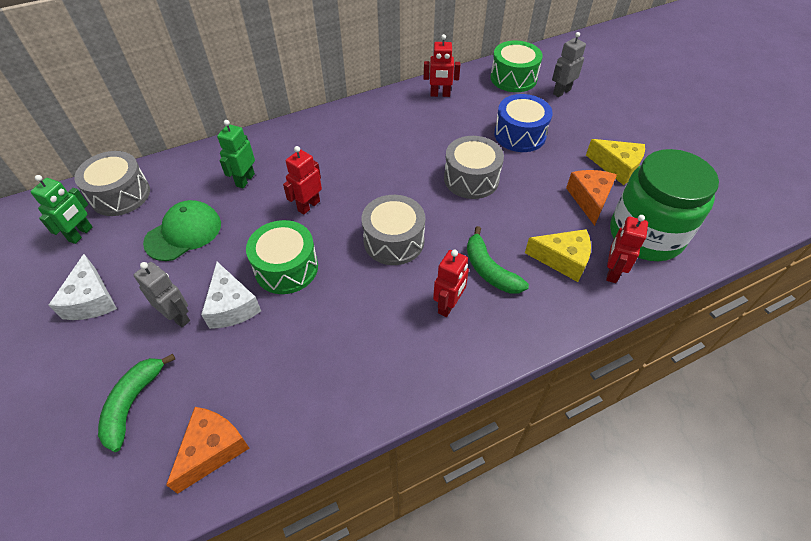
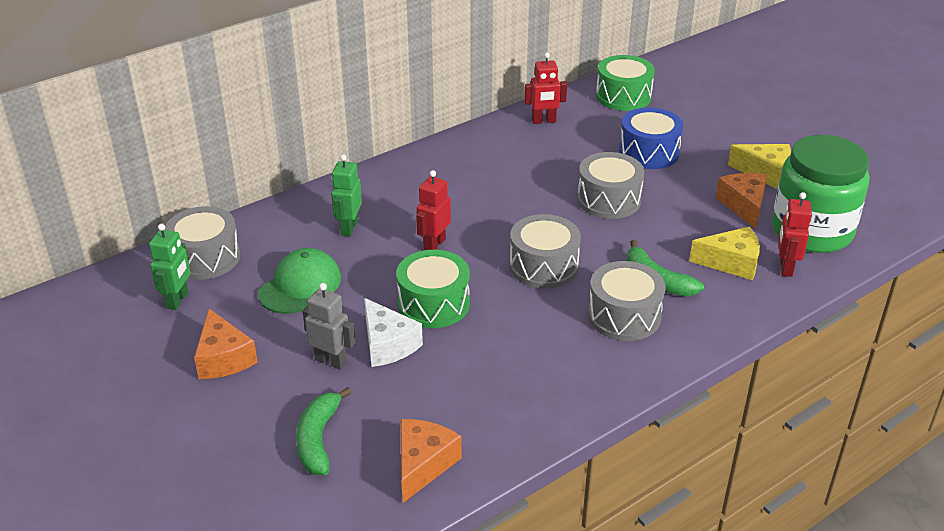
camera: 10 degrees left, 15 degrees down
(91, 300) = (223, 358): white cheese -> orange cheese
(448, 305) = (624, 316): red robot -> grey drum
(561, 92) = (682, 105): grey robot -> none

